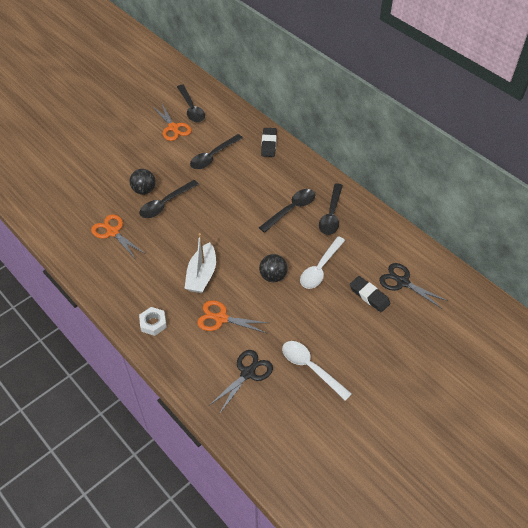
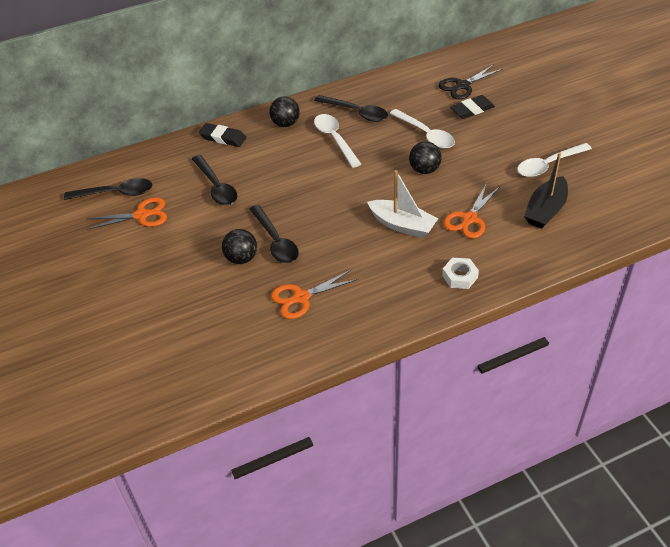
camera: 70 degrees left, 5 degrees down
(247, 373) = (545, 210): black scissors -> black boat
(291, 209) = (335, 139): black spoon -> white spoon
(299, 175) = (285, 123): none -> black ball

